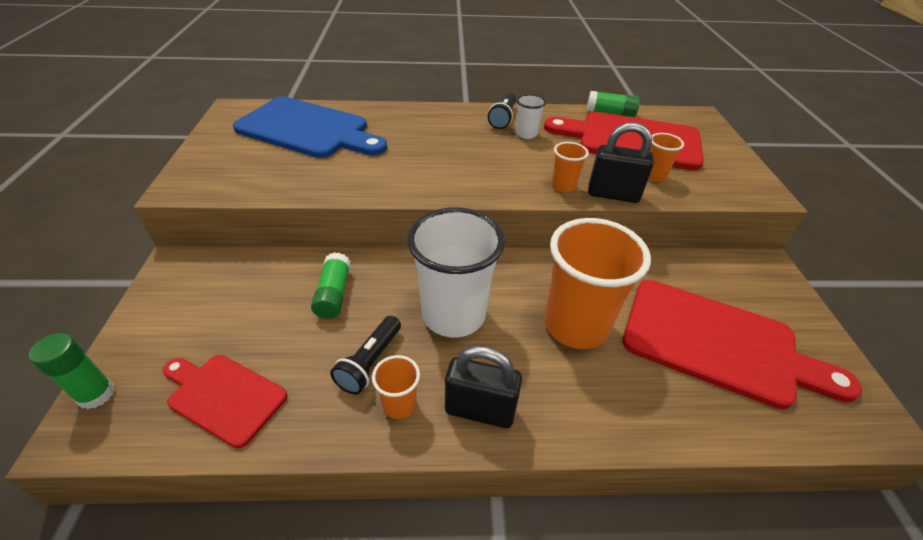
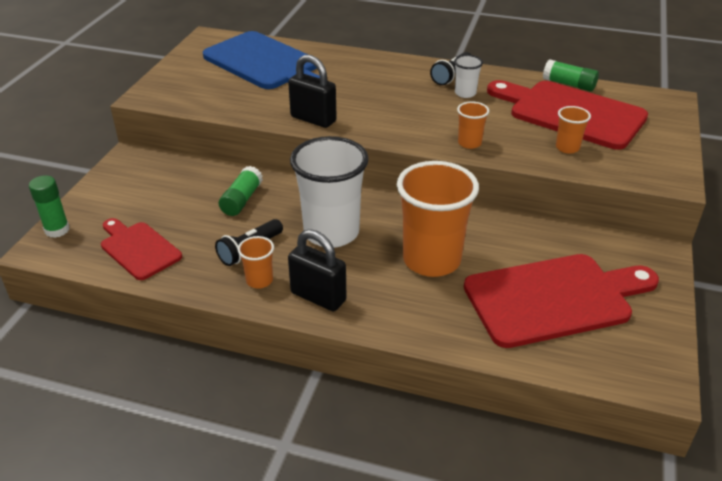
camera: 20 degrees right, 5 degrees down
(613, 194) = (512, 157): black padlock -> black padlock (313, 119)
(718, 344) = (554, 299): red cutting board -> red cutting board turned 60 degrees counterclockwise

